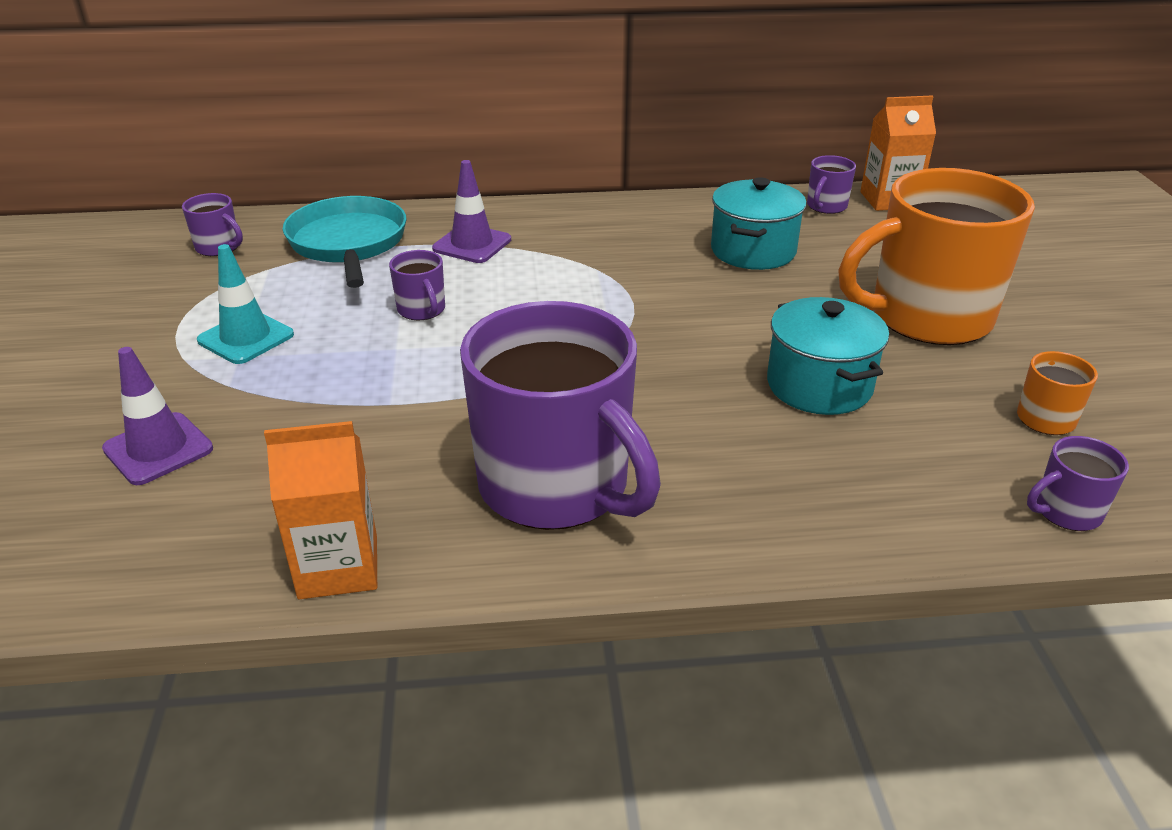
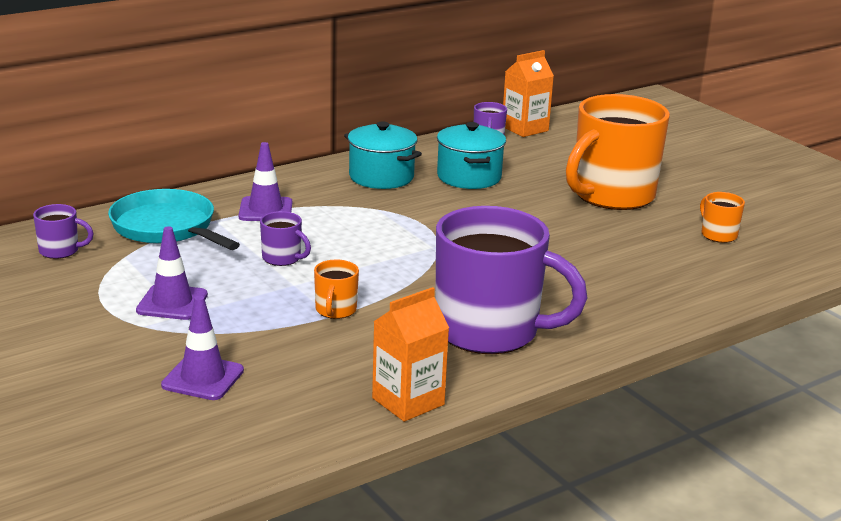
camera: 30 degrees left, 10 degrees down
(246, 338) = (172, 303): turquoise traffic cone -> purple traffic cone
(402, 397) = (335, 310): none -> orange mug
(819, 385) = (585, 246): turquoise pot -> turquoise pot (381, 177)
(1066, 512) = (763, 276): purple mug -> none

